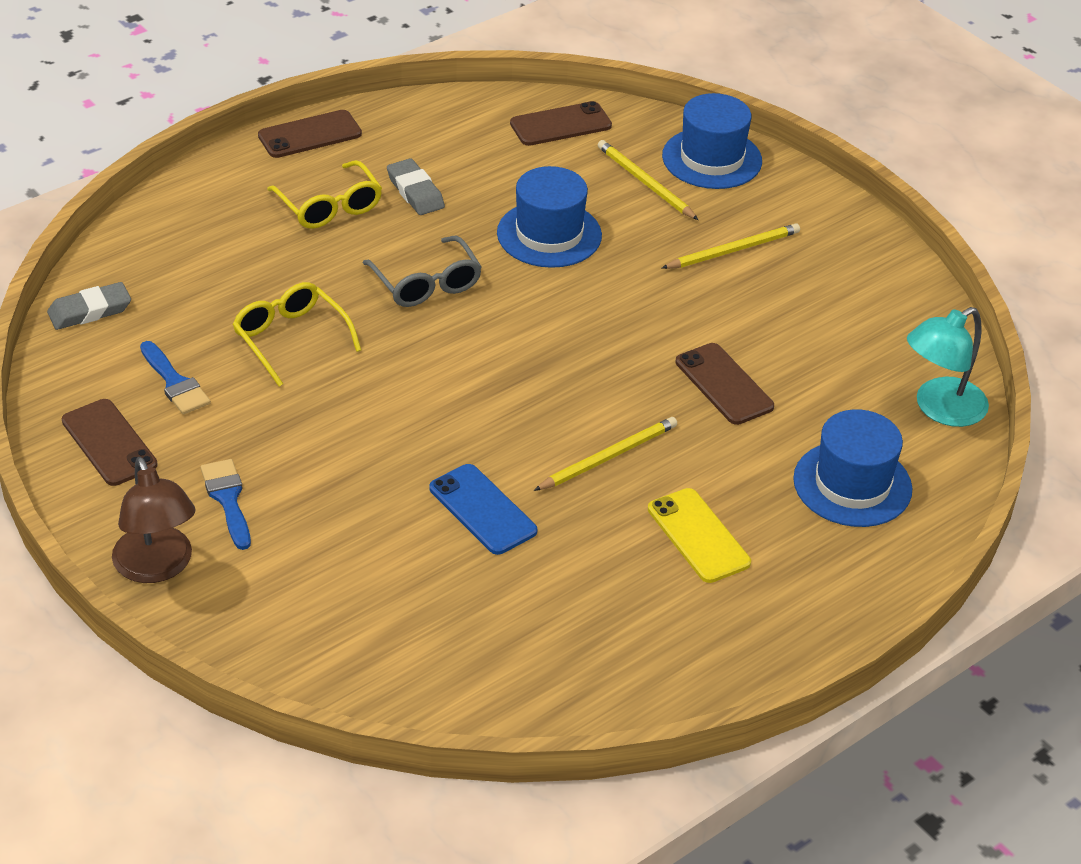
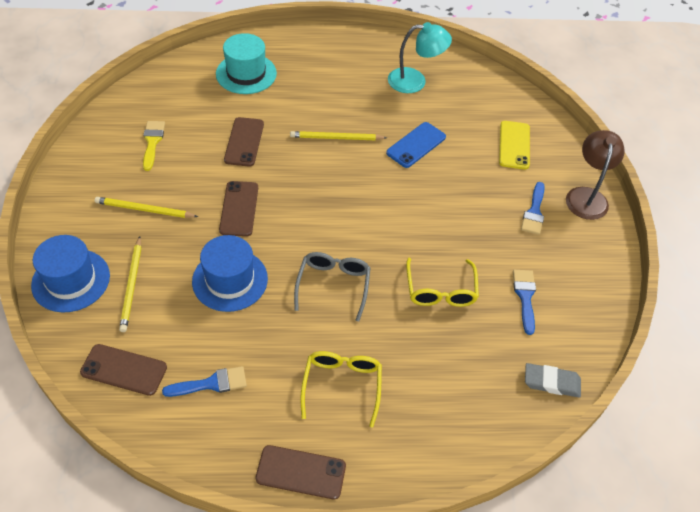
camera: 145 degrees left, 10 degrees up
(109, 443) = (581, 277): brown phone -> brown phone (239, 209)
(415, 191) = (276, 365): grey eraser -> none
(464, 152) = (211, 383): none -> blue brush
(482, 510) = (416, 145): blue phone -> blue phone turned 45 degrees clockwise
(698, 536) = (334, 88): yellow phone -> yellow phone (514, 145)
(834, 323) = (152, 142): none -> yellow brush
(852, 484) = (246, 73): blue hat -> turquoise hat
(940, 409) = (166, 81): turquoise lamp -> turquoise lamp (415, 81)

